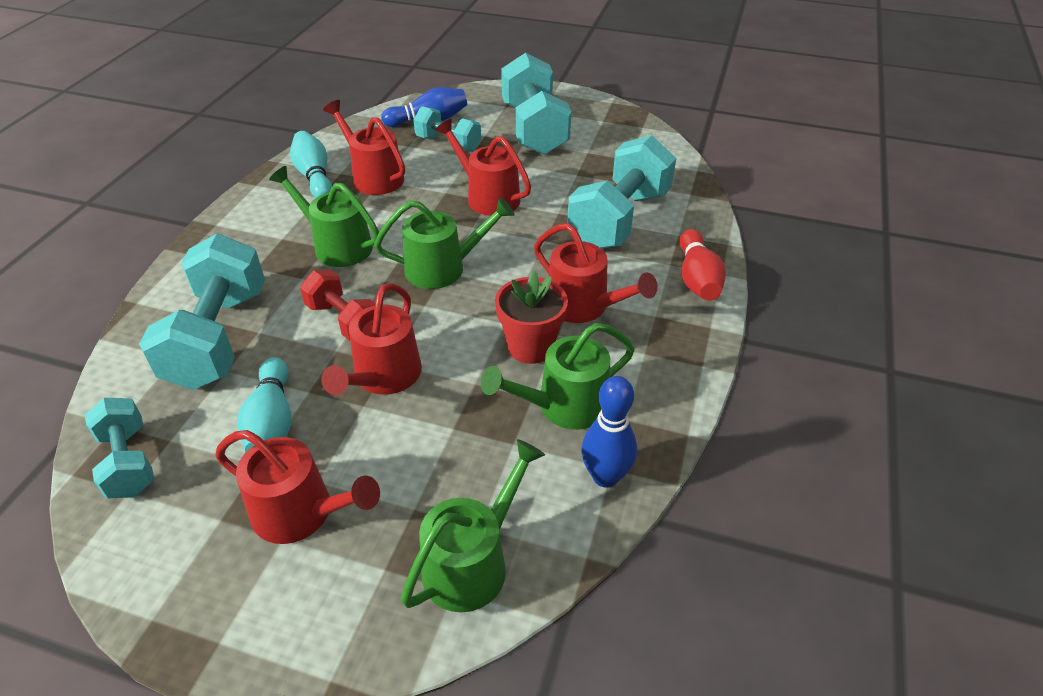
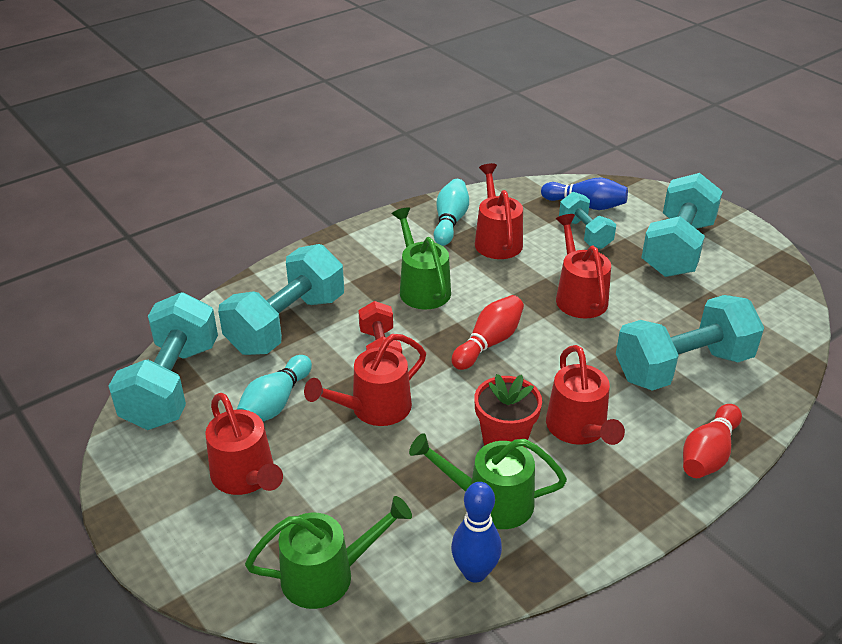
camera: 35 degrees right, 5 degrees down
(128, 462) = (172, 385): turquoise dumbbell -> turquoise dumbbell, size x1.77
(443, 268) = (489, 343): green watering can -> red bowling pin

